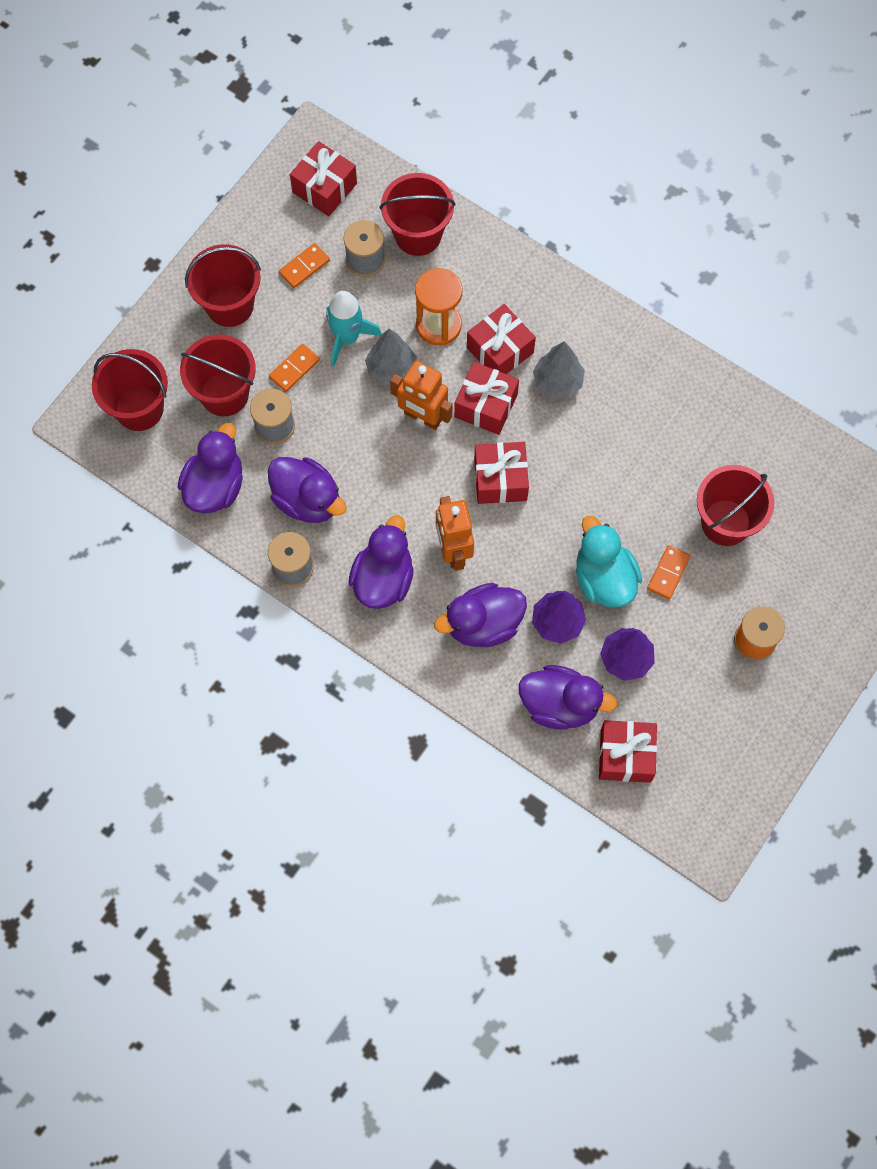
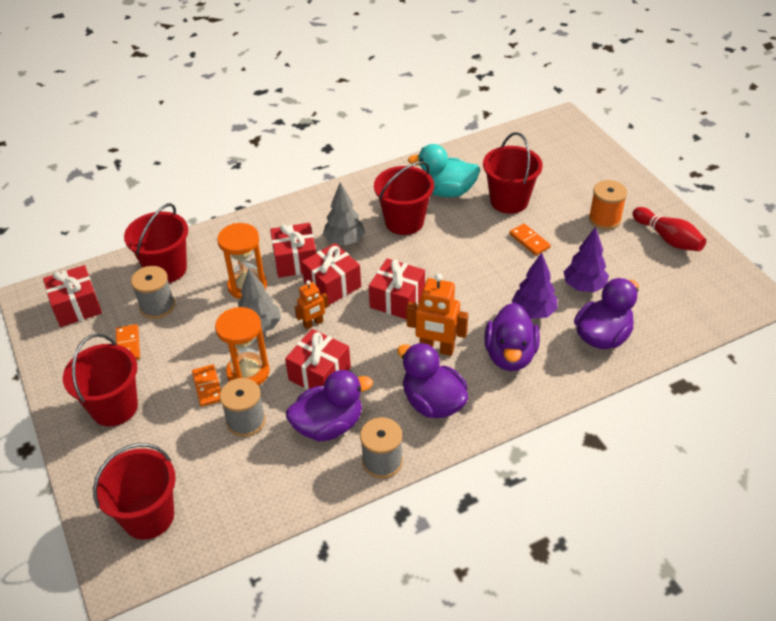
camera: 60 degrees left, 25 degrees down
(215, 486) = (267, 488): purple duck -> none
(224, 394) = (189, 444): red bucket -> red bucket (404, 222)
(330, 393) = (248, 372): none -> orange hourglass
(347, 338) = (210, 342): turquoise rocket -> none
(422, 417) = (313, 324): orange robot -> orange robot, size x0.60
(604, 578) = (513, 274): turquoise duck -> turquoise duck (446, 191)
(625, 755) = (662, 315): red gift -> red gift (319, 374)
(760, 722) = (667, 238): none -> red bowling pin

